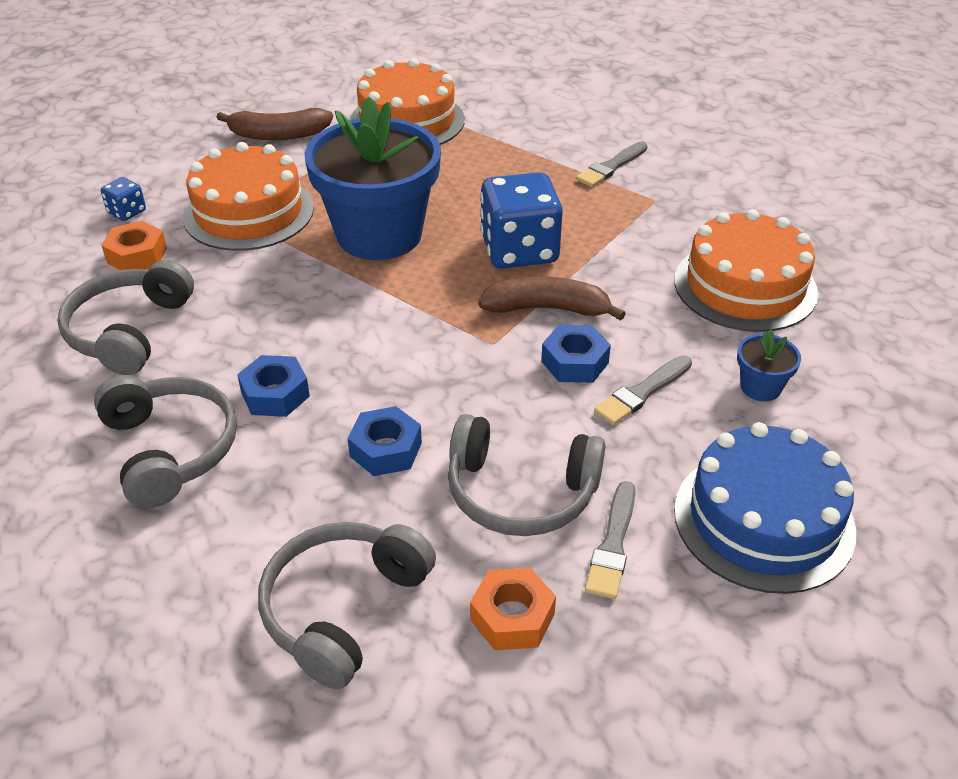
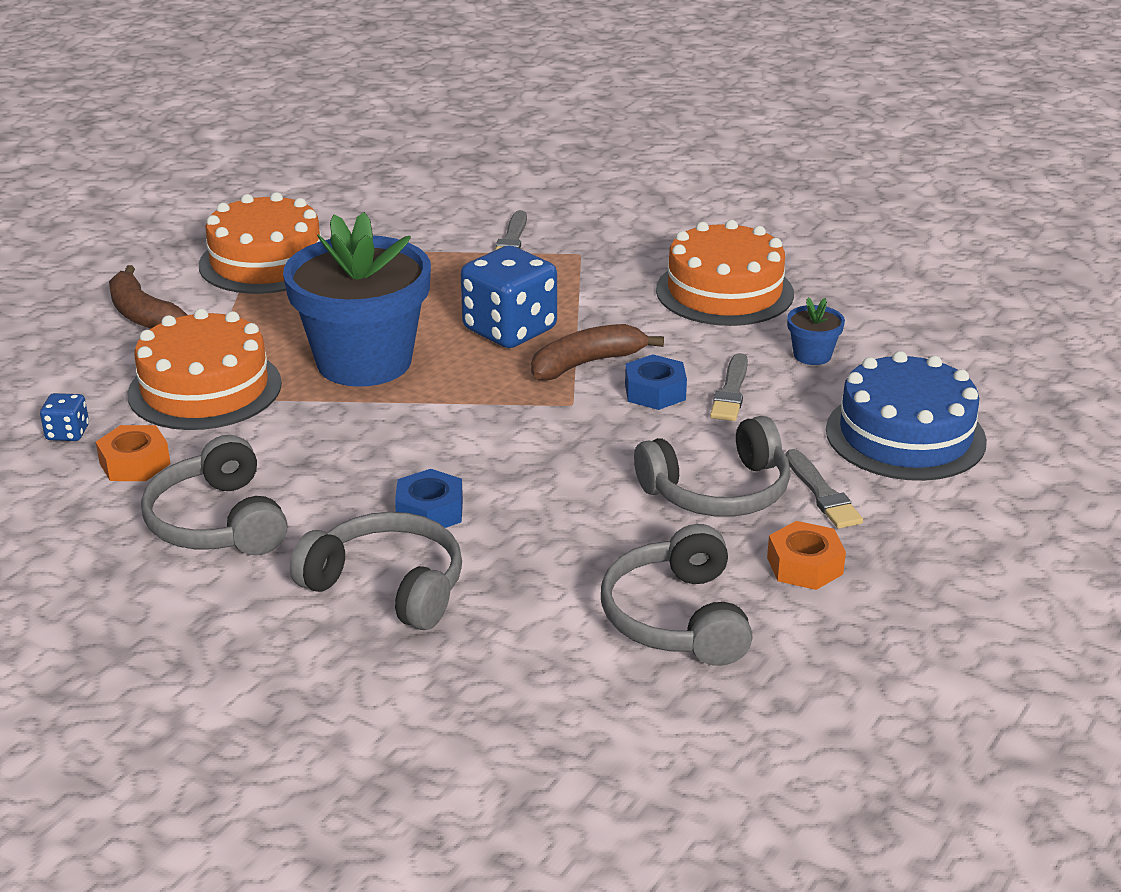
camera: 35 degrees left, 10 degrees down
(278, 135) = (143, 315): brown banana -> brown banana turned 90 degrees clockwise
(385, 449) = (577, 509): blue nut -> none

